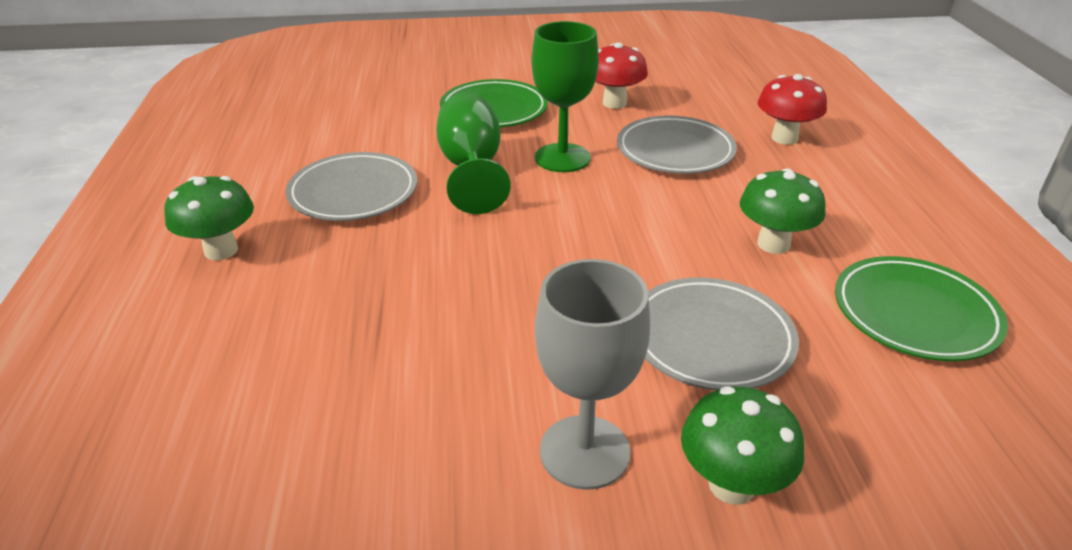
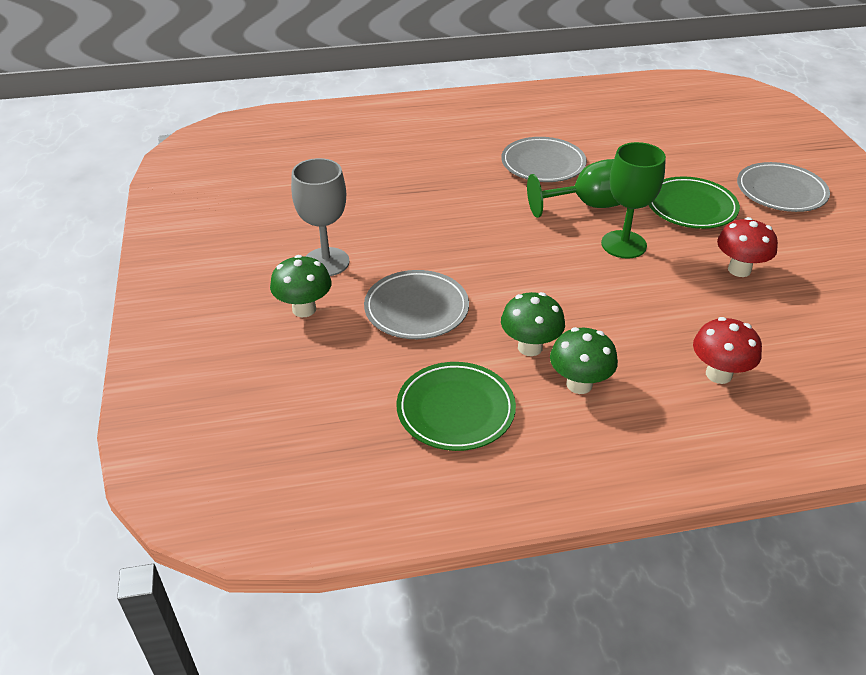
camera: 85 degrees right, 5 degrees up
(221, 250) = (470, 134): green mushroom -> green mushroom (579, 384)
(675, 151) = (661, 303): grey plate -> grey plate (781, 191)

